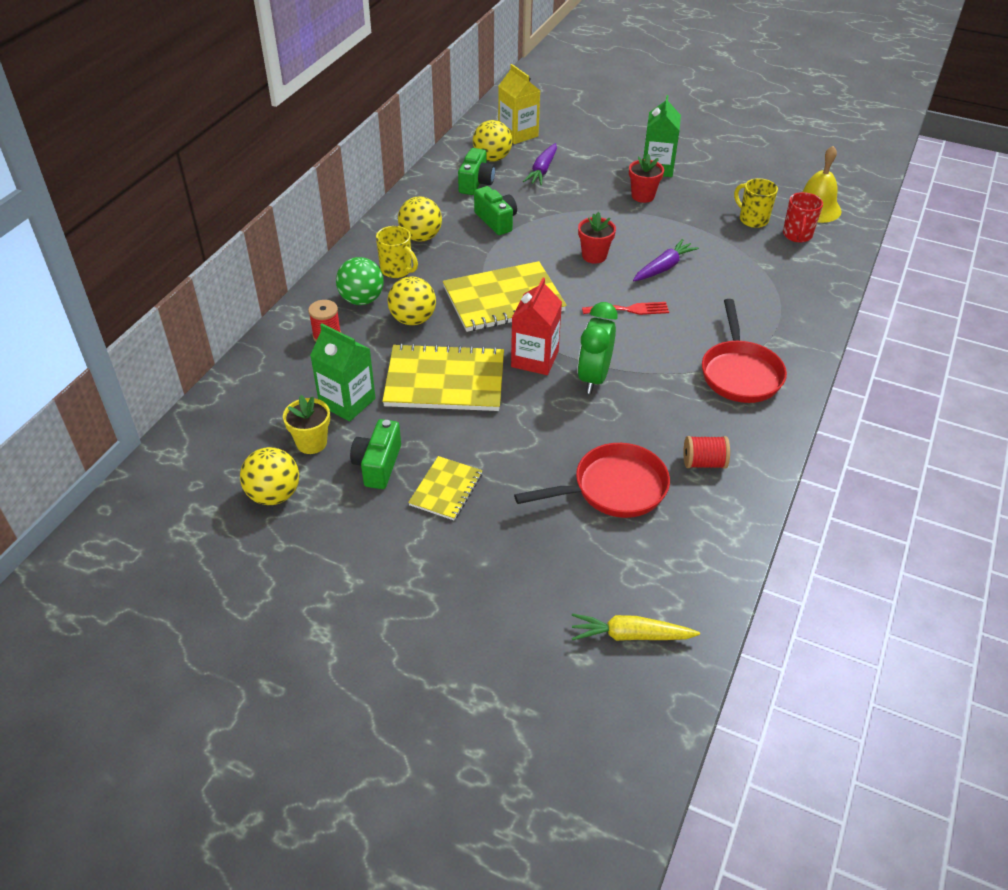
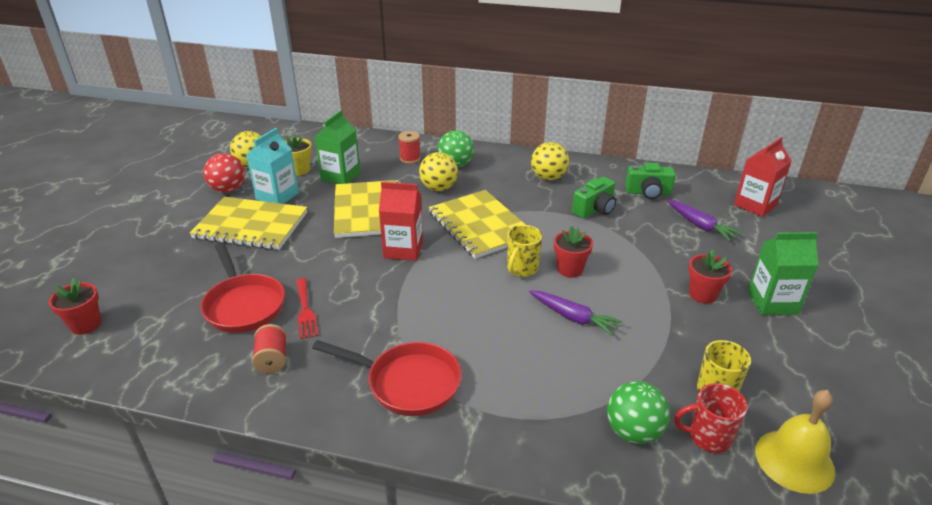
camera: 80 degrees right, 10 degrees down
(338, 519) = (228, 189): none -> red ball
(378, 465) = (277, 196): green camera -> turquoise carton
(397, 270) = (498, 173): yellow mug -> yellow mug (522, 269)
(446, 489) = (251, 225): yellow notebook -> yellow notebook, size x1.86
(492, 158) = (697, 196): yellow ball -> none
(518, 134) = (755, 205): yellow carton -> red carton
(542, 170) = (700, 225): purple carrot -> purple carrot turned 135 degrees counterclockwise
(594, 378) = (384, 283): green clock -> none
(629, 309) = (491, 298): red fork -> red fork (305, 310)
(631, 635) = (86, 325): yellow carrot -> red flower pot
(740, 373) = (408, 383): red pan -> red pan turned 150 degrees counterclockwise
(793, 266) = (633, 432): none -> green ball

